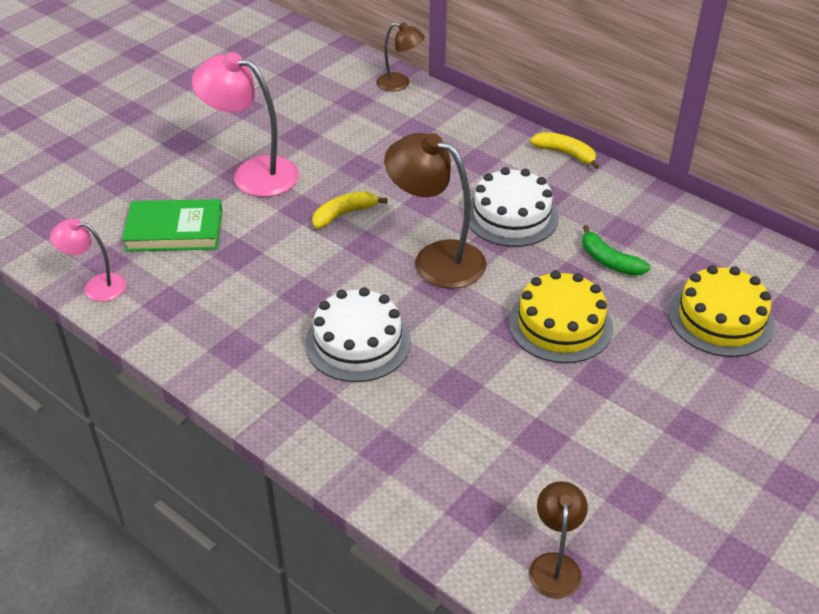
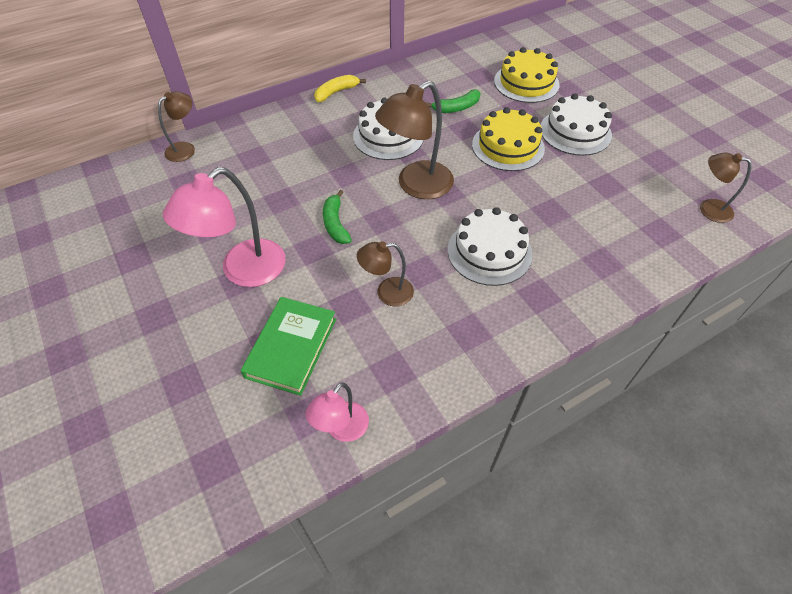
camera: 70 degrees left, 10 degrees up
(264, 275) = (387, 293): none -> brown lamp
(344, 214) = (335, 224): yellow banana -> green banana
(639, 389) = (575, 132): none -> white cake

